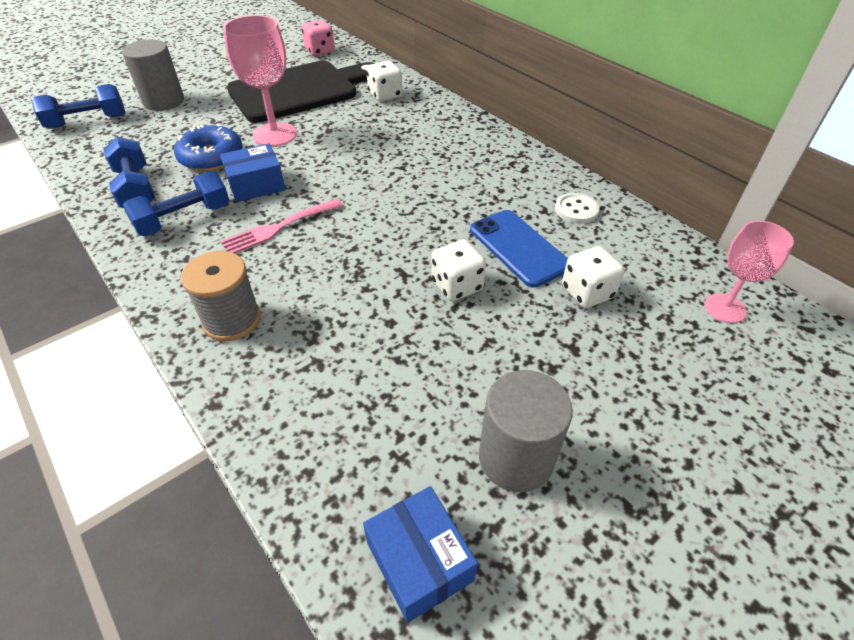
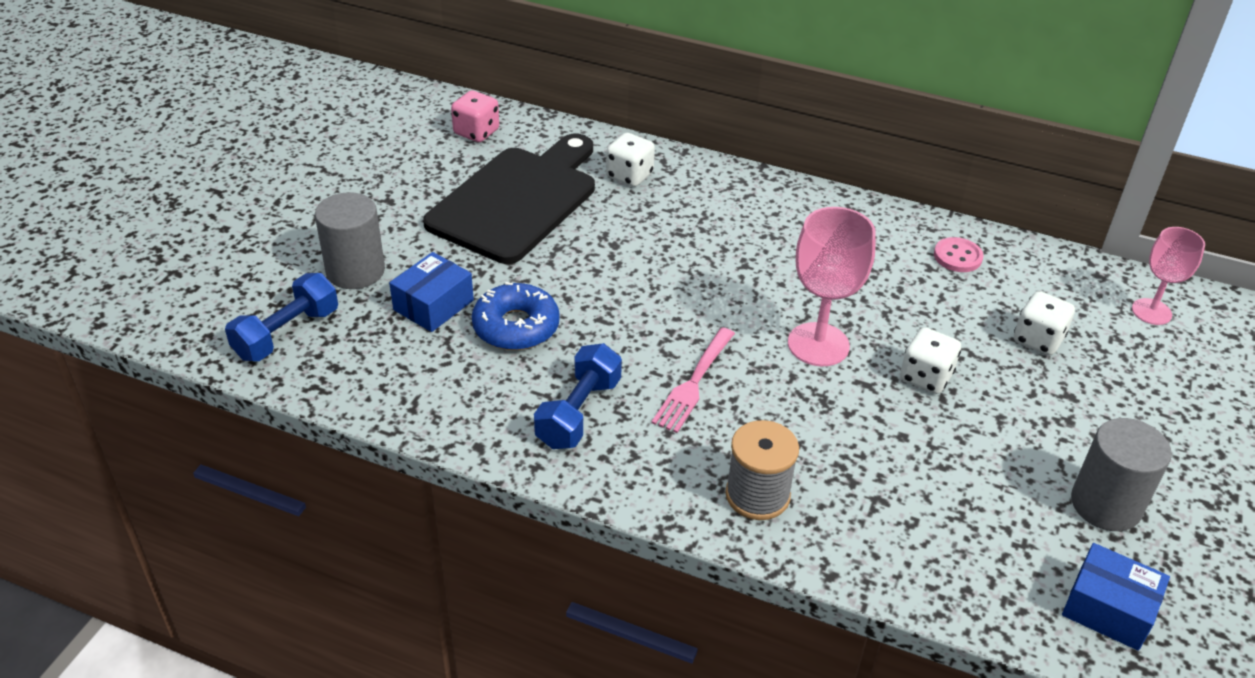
camera: 30 degrees left, 5 degrees down
(136, 189) = (475, 399): blue dumbbell -> none
(256, 185) = (611, 343): blue box -> blue box (433, 305)
(275, 135) = (558, 272): pink goblet -> pink goblet (818, 344)
(519, 248) = (943, 317): blue phone -> none
(576, 210) = (957, 256): white button -> pink button

